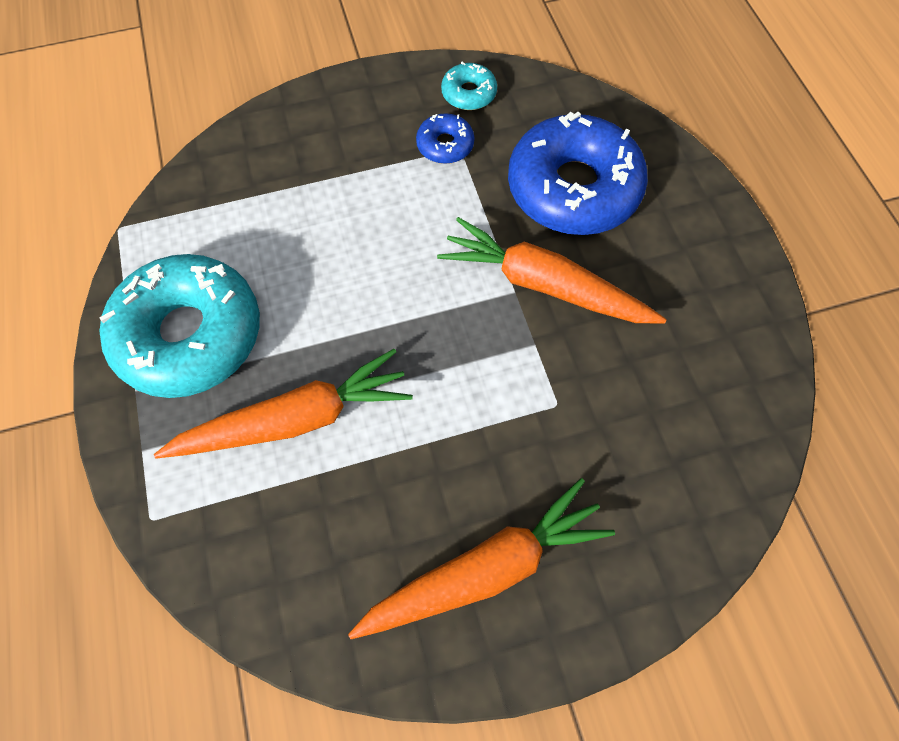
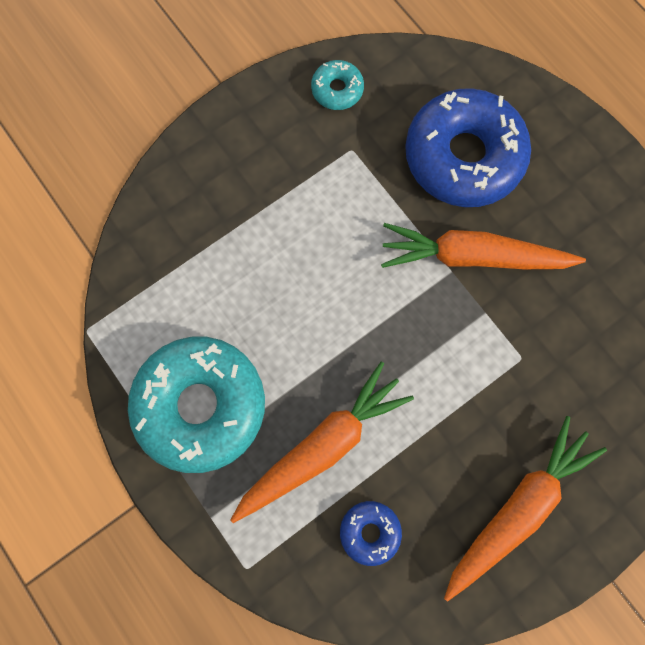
camera: 20 degrees left, 10 degrees up
(445, 145) = (338, 150): blue donut -> blue donut (370, 532)

